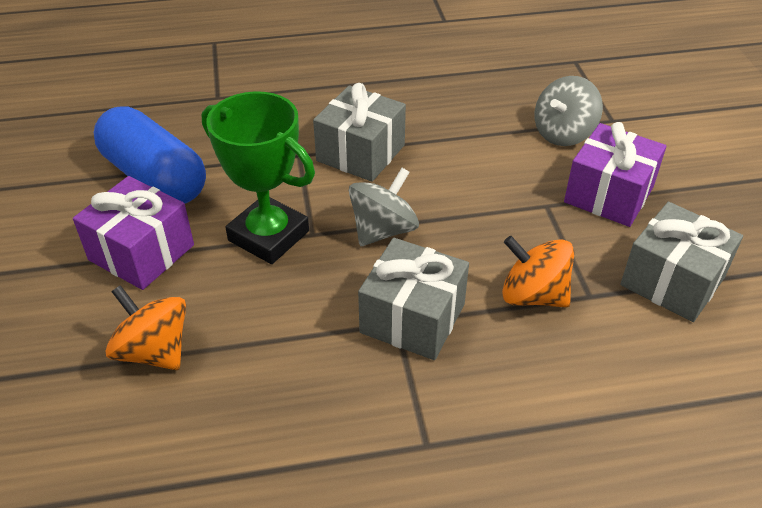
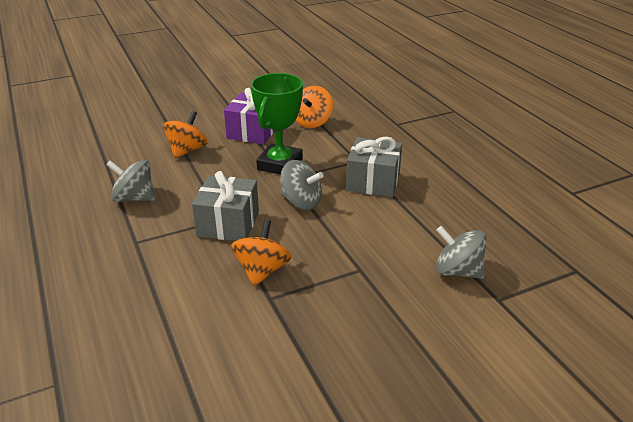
camera: 75 degrees right, 10 degrees down
(155, 177) = (312, 122): blue capsule -> orange spinning top
(288, 443) = (134, 198): none -> grey spinning top
(608, 194) = (390, 302): purple gift -> none
(672, 281) = (300, 343): grey gift -> none

